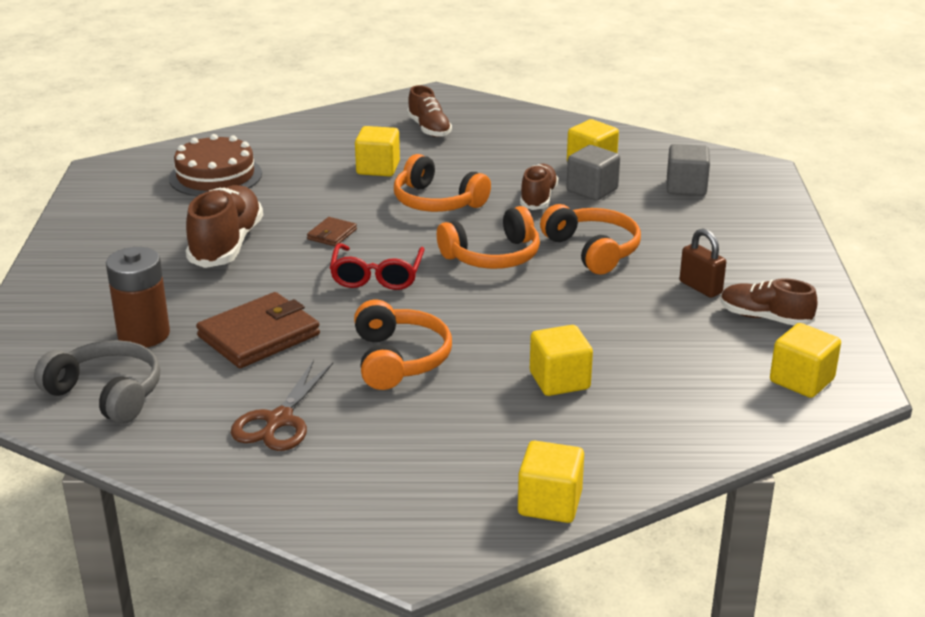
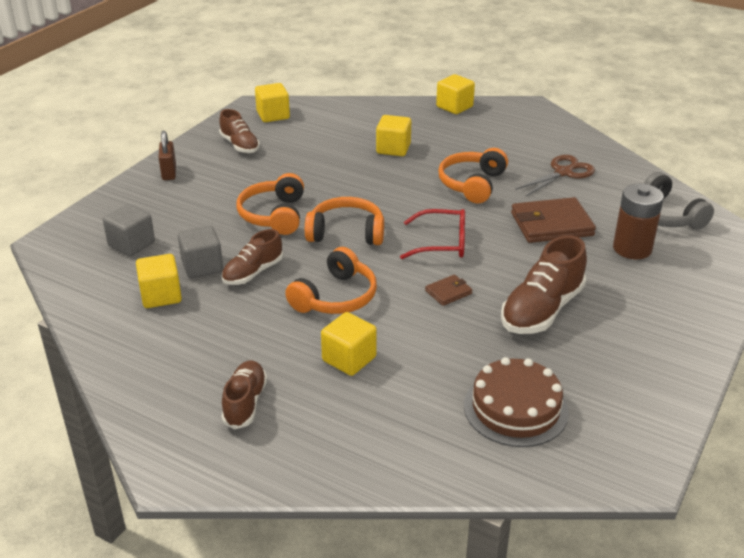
camera: 150 degrees left, 5 degrees up
(377, 276) = (442, 243): red glasses -> red glasses turned 60 degrees clockwise
(437, 202) = (336, 297): orange headphones -> orange headphones turned 60 degrees clockwise
(700, 287) = (246, 171): brown padlock -> brown padlock (169, 173)

